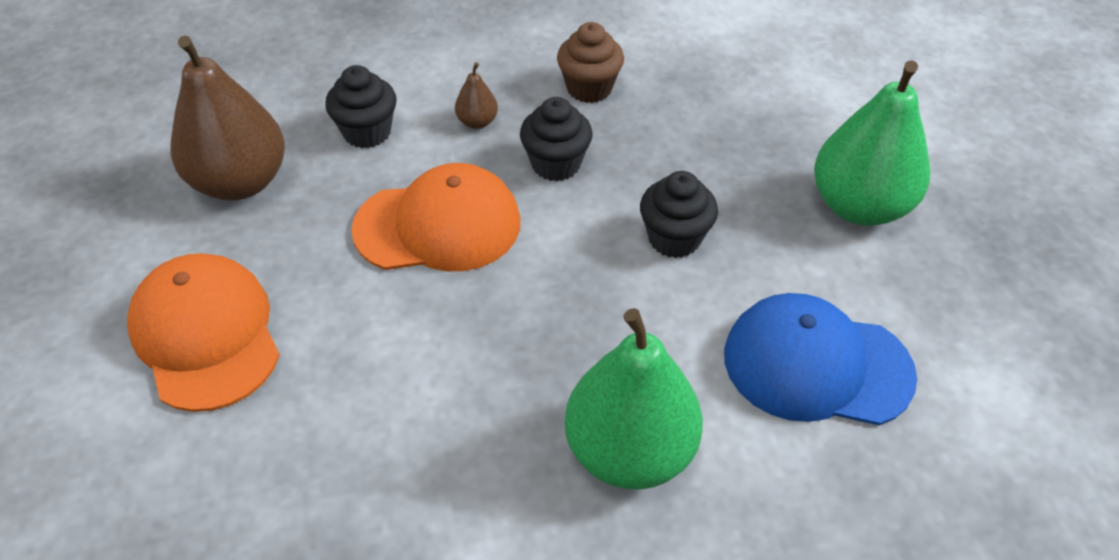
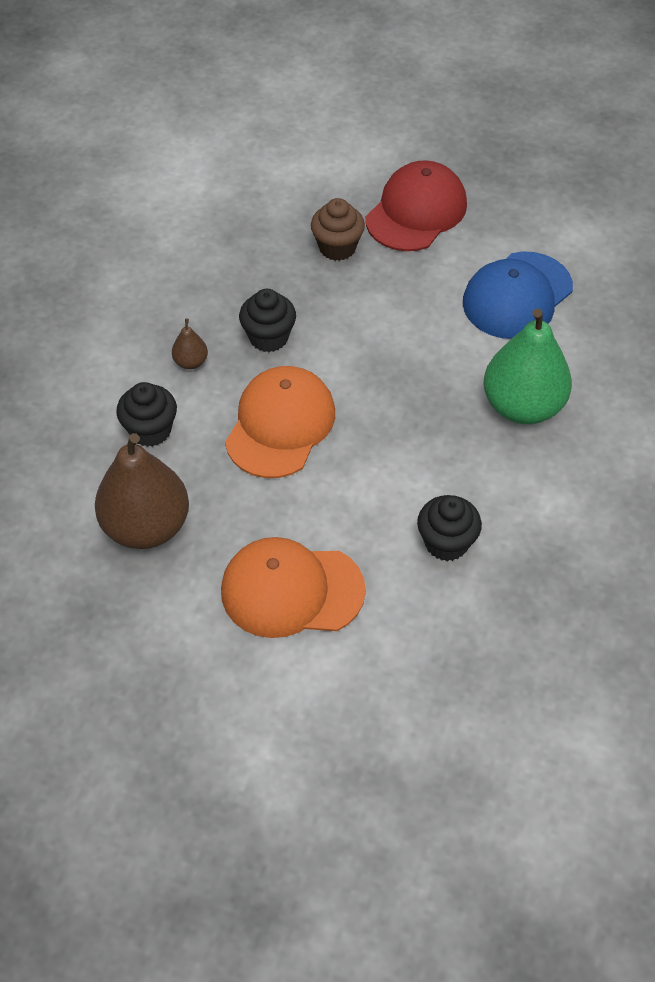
camera: 60 degrees left, 5 degrees up
(589, 88) = (205, 285): brown cupcake -> brown cupcake (337, 247)
(674, 238) = (380, 310): black cupcake -> black cupcake (446, 543)
(859, 206) = (416, 211): green pear -> red cap

